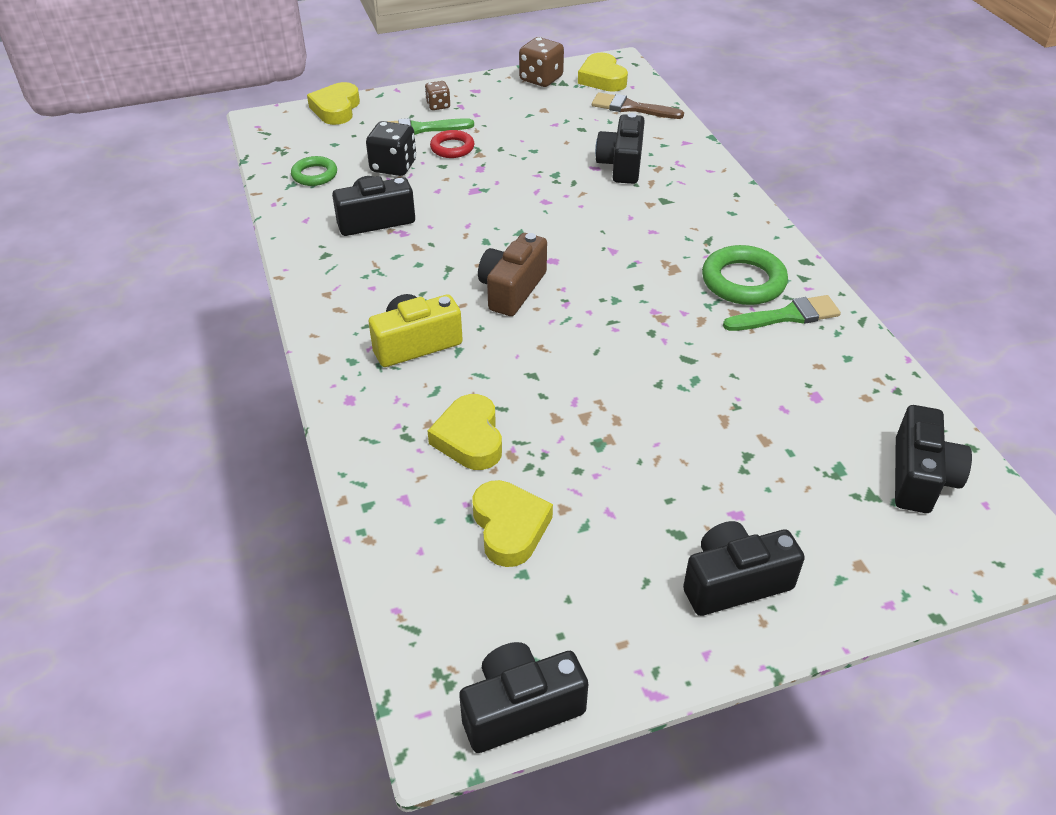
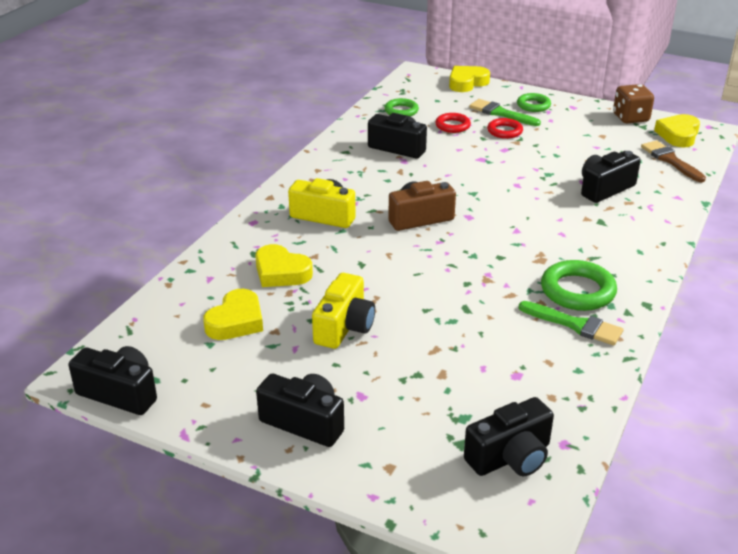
camera: 45 degrees right, 10 degrees down
(393, 166) = (452, 126): black dice -> red ring
(438, 105) = (533, 105): brown dice -> green ring
(469, 438) = (281, 272): yellow heart -> yellow heart turned 90 degrees counterclockwise
(618, 454) = (344, 327): none -> yellow camera

